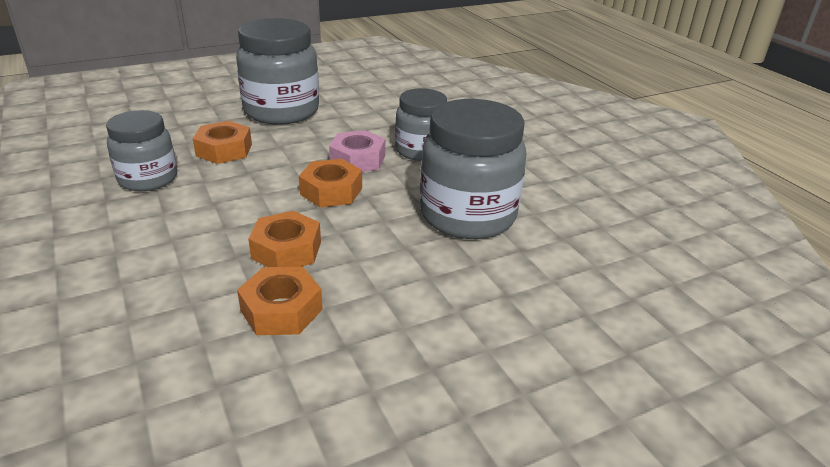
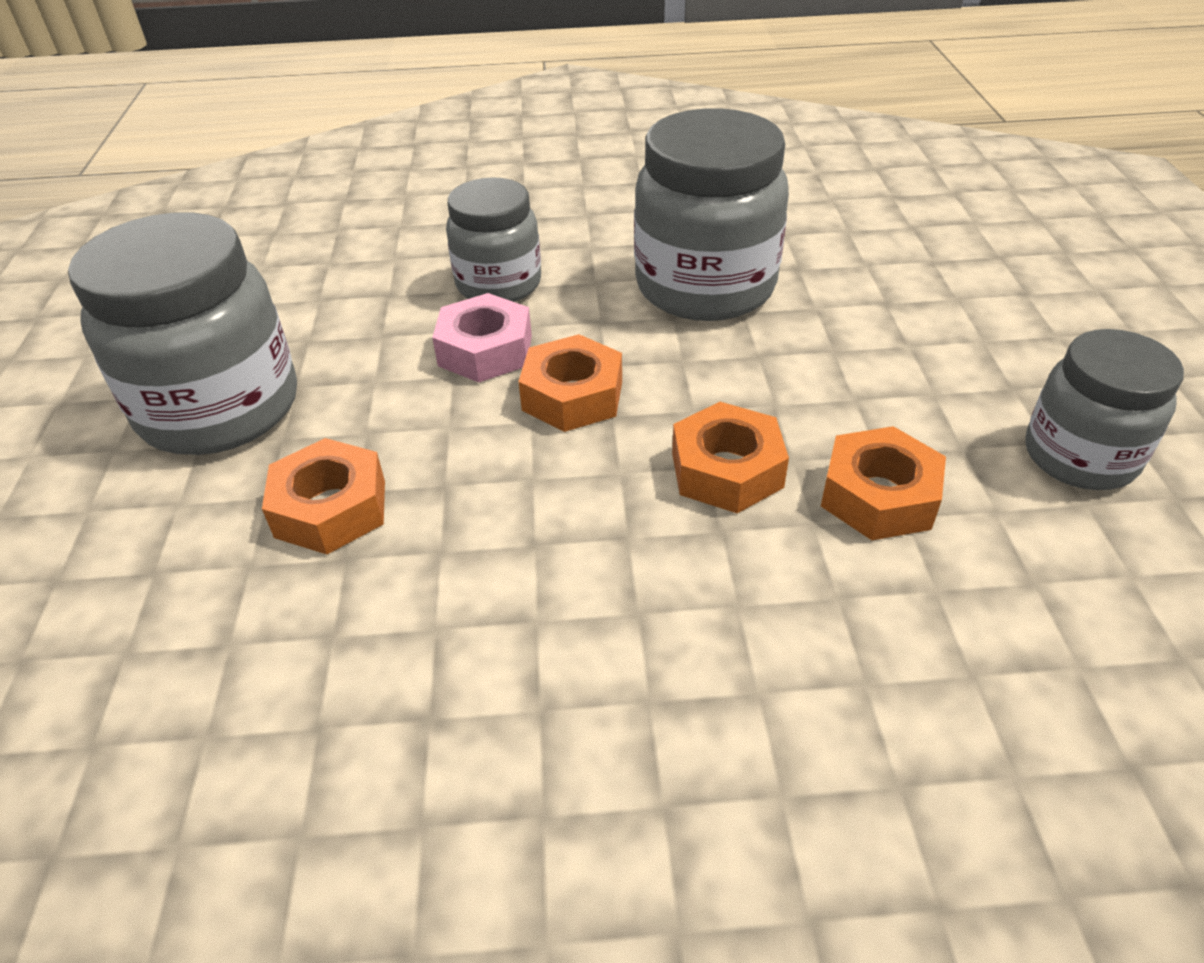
camera: 65 degrees left, 10 degrees up
(148, 179) = (380, 638): grey jar -> grey jar (1079, 457)

